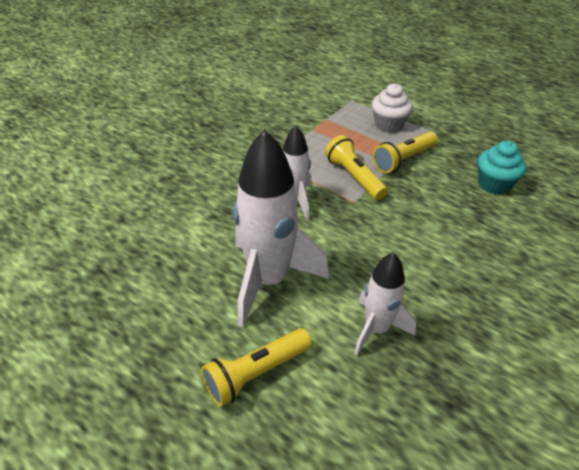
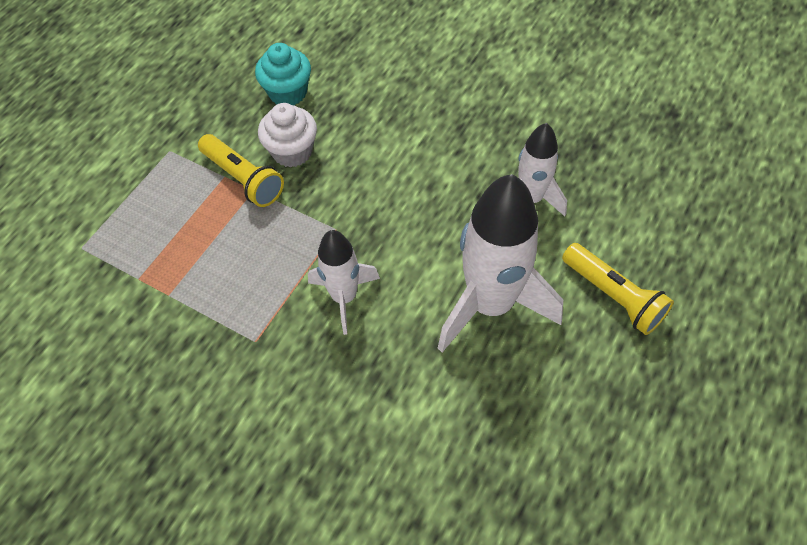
camera: 95 degrees left, 15 degrees up
(354, 177) = (286, 232): yellow flashlight -> none
(388, 125) = (156, 197): white cupcake -> white cupcake (292, 151)

